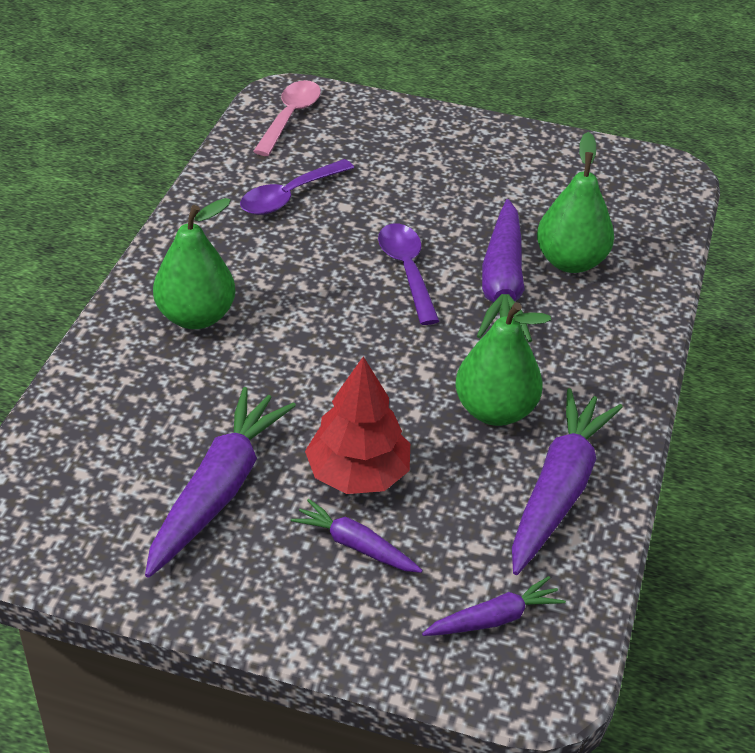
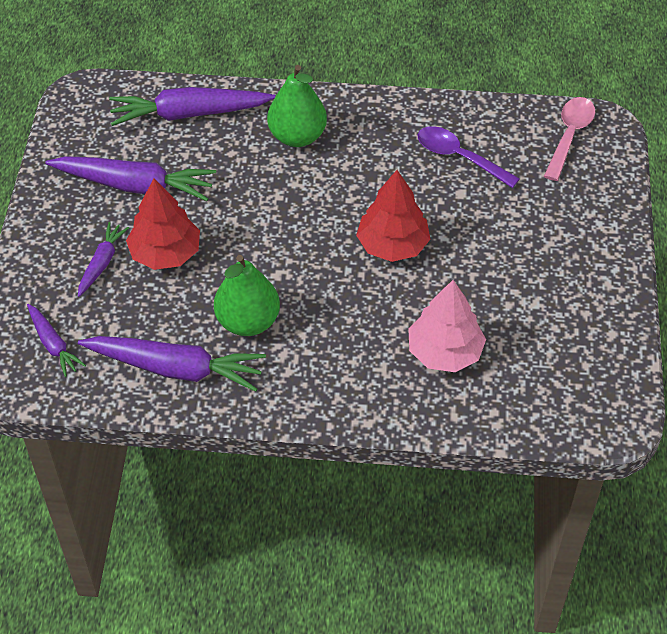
camera: 80 degrees right, 10 degrees up
(290, 117) = (569, 136): pink spoon -> pink spoon turned 75 degrees counterclockwise
(407, 271) = (392, 245): purple spoon -> red tree
(502, 285) = (397, 308): purple carrot -> purple carrot (189, 114)
(570, 262) = (444, 352): green pear -> pink tree

